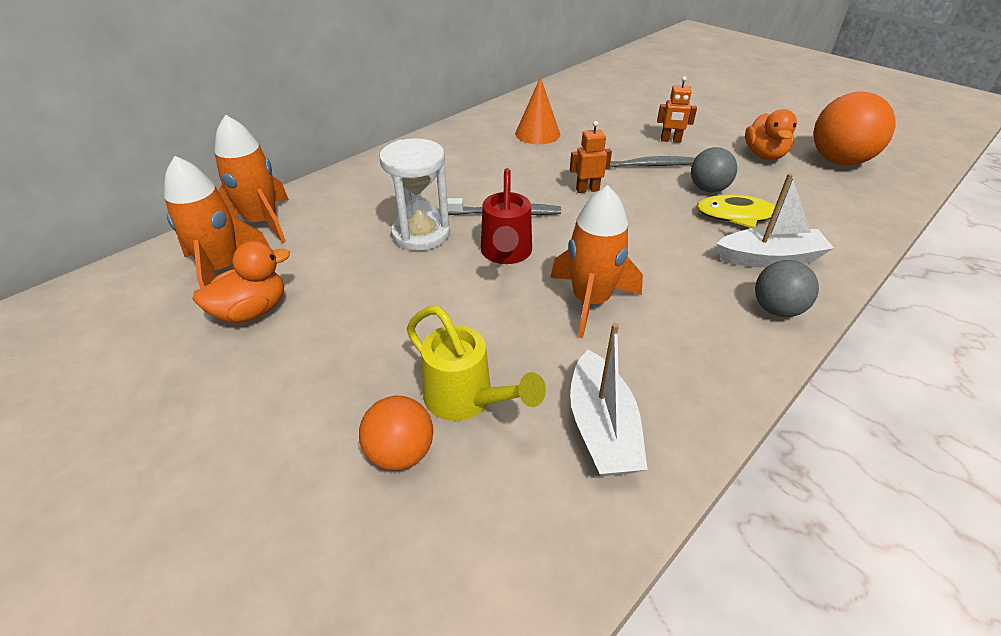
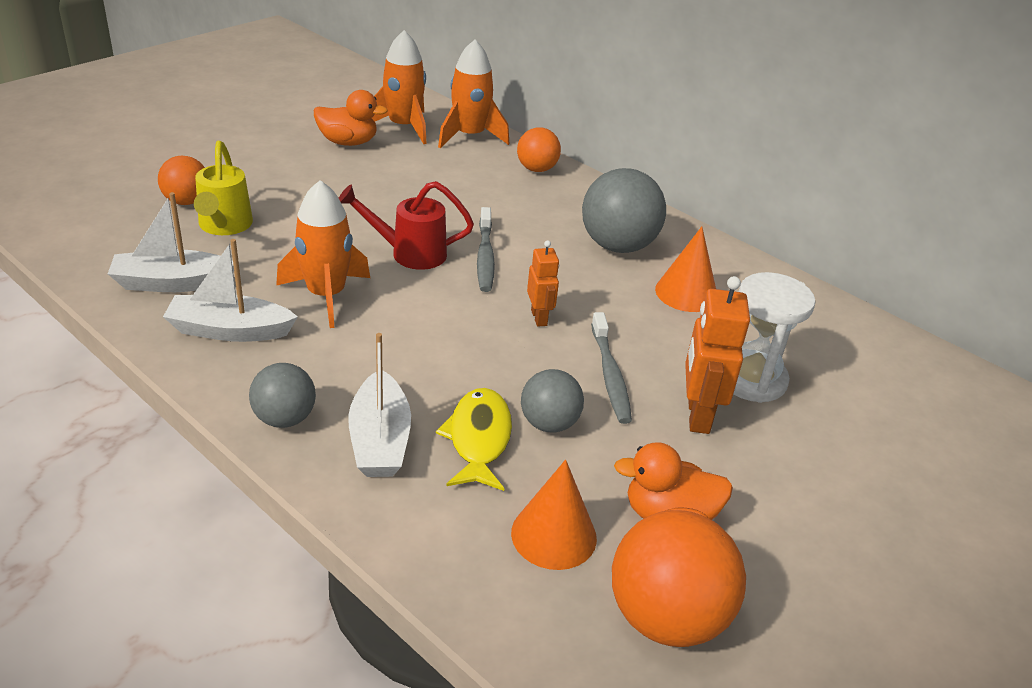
camera: 85 degrees right, 5 degrees down
(252, 311) = (348, 142): orange duck -> orange duck turned 45 degrees counterclockwise
(344, 185) = (536, 169): none -> orange ball
(421, 234) = (448, 209): white hourglass -> white hourglass (751, 379)
(467, 400) = (224, 227): yellow watering can -> yellow watering can turned 45 degrees counterclockwise
(478, 154) = (618, 246): none -> grey ball
(670, 140) = (697, 415): orange robot -> orange robot, size x1.66
(672, 362) = (230, 330): none -> white boat
(807, 190) = (554, 535): none -> orange cone

